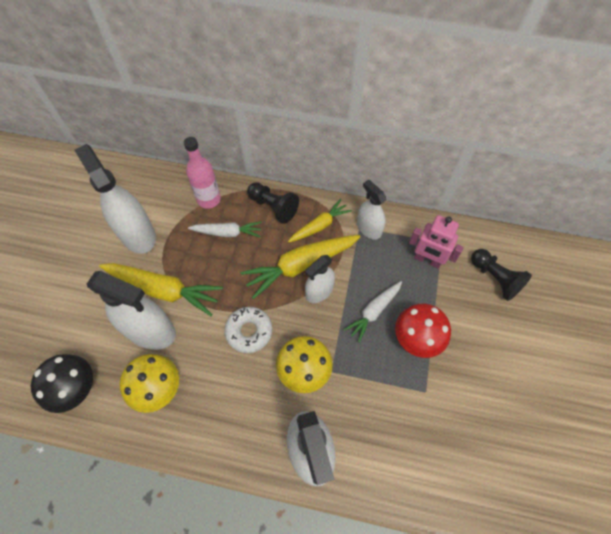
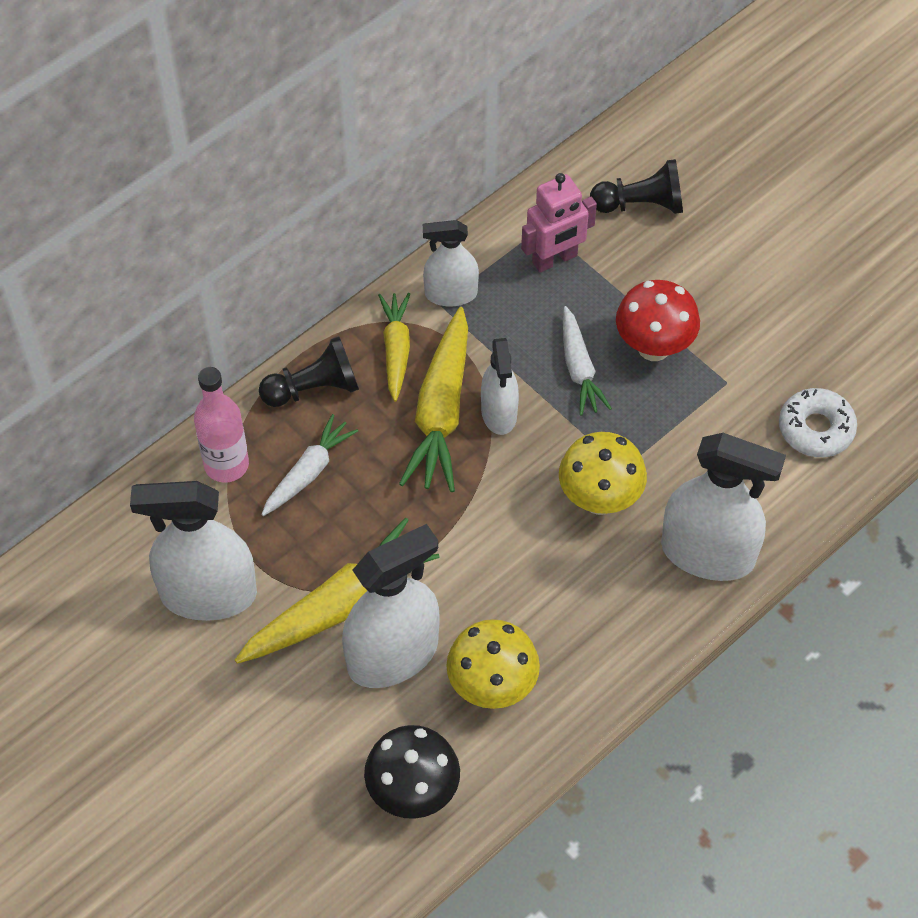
camera: 55 degrees left, 5 degrees down
(249, 331) = (492, 532): white donut -> white donut (816, 429)

